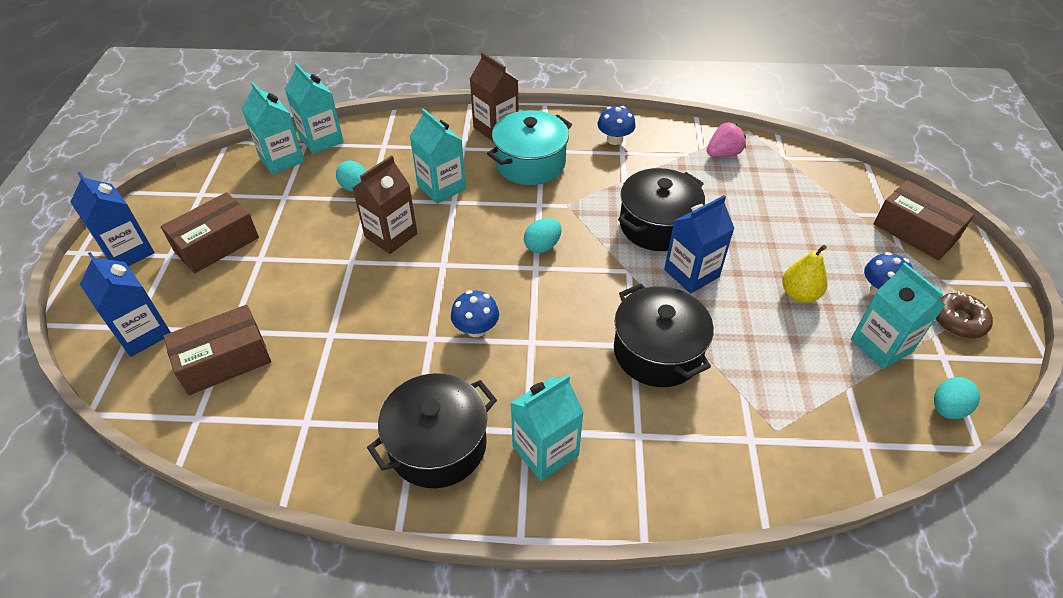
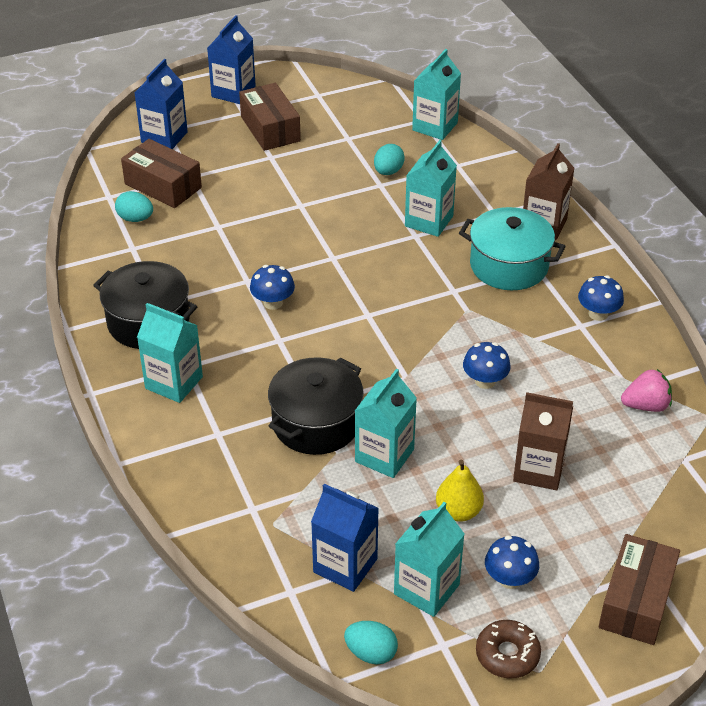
camera: 65 degrees right, 5 degrees down
(216, 244) = (270, 129): brown box -> brown box turned 45 degrees clockwise
(281, 159) = (391, 116): turquoise carton -> turquoise carton (384, 455)
(391, 235) = (345, 215): brown carton -> brown carton (538, 469)
(542, 246) = (398, 310): turquoise egg -> turquoise egg (135, 219)
(657, 225) = (485, 381): black pot -> blue mushroom
(691, 273) = (433, 423): blue carton -> blue carton (345, 565)
(723, 154) = (646, 405): pink strawberry -> pink strawberry turned 45 degrees counterclockwise

